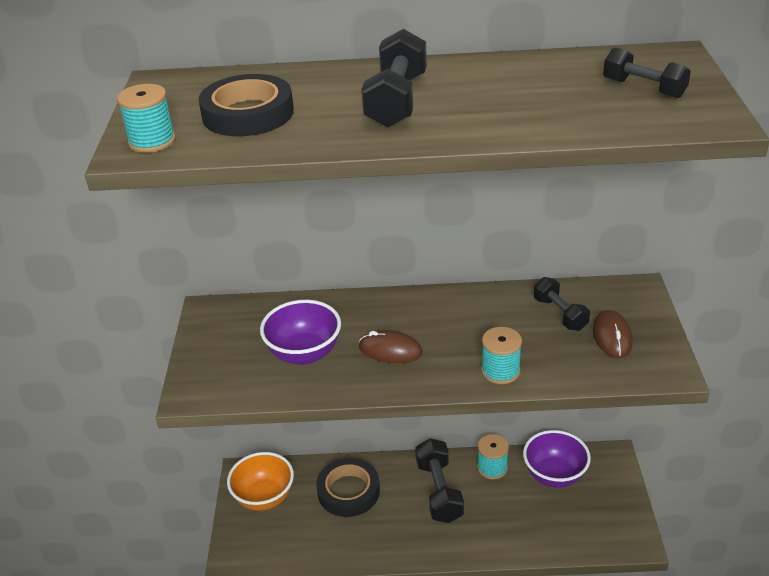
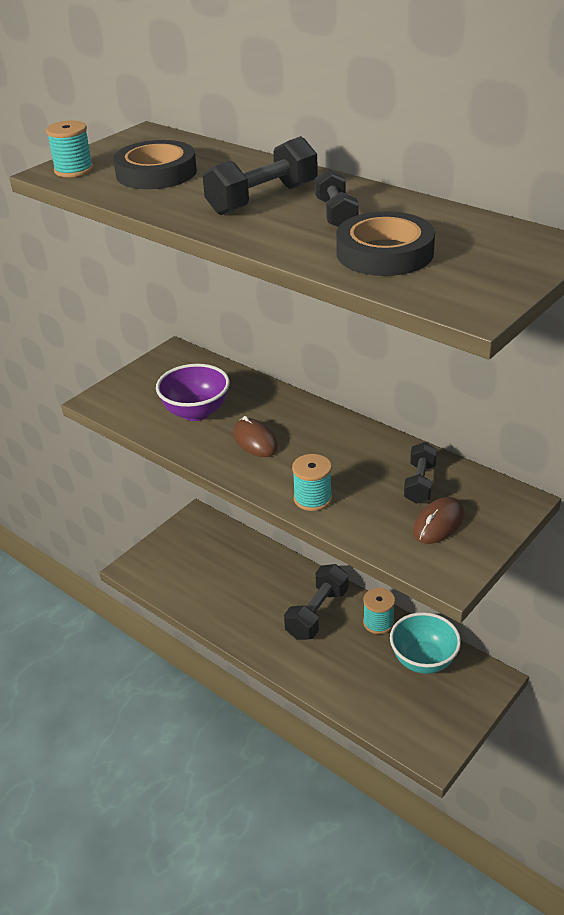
camera: 40 degrees right, 0 degrees up
(264, 497) = (192, 540): orange bowl -> none
(348, 491) = (252, 572): black tape -> black tape (384, 253)
(554, 475) = (423, 660): purple bowl -> turquoise bowl
(643, 88) = (465, 260): black dumbbell -> black dumbbell (336, 214)

